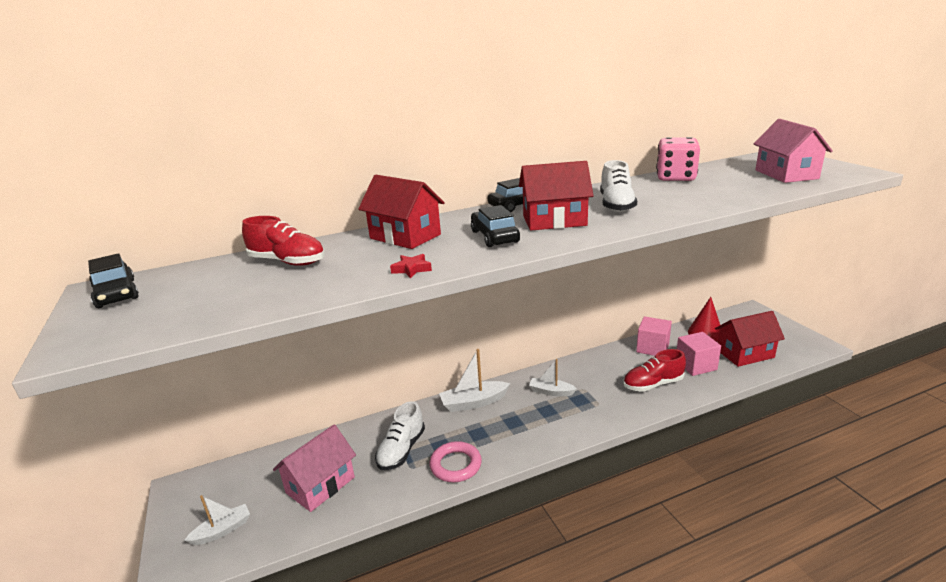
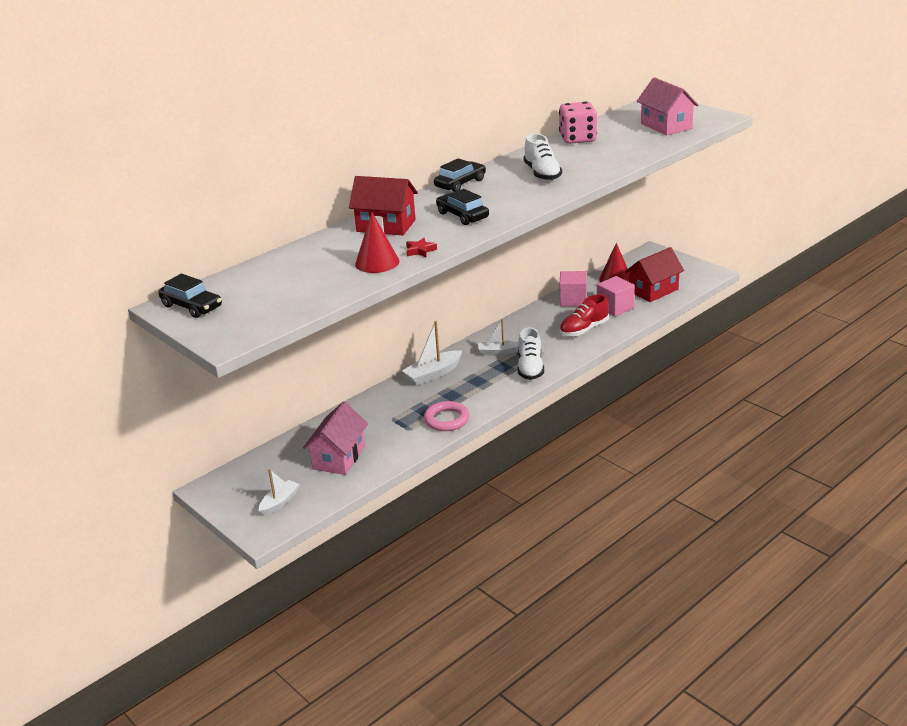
camera: 20 degrees left, 5 degrees up
(288, 262) = (308, 261): red shoe -> none
(352, 275) = (377, 262): none -> red cone
(401, 450) = (392, 420): white shoe -> white shoe (530, 368)
(554, 221) = (500, 195): red house -> none

